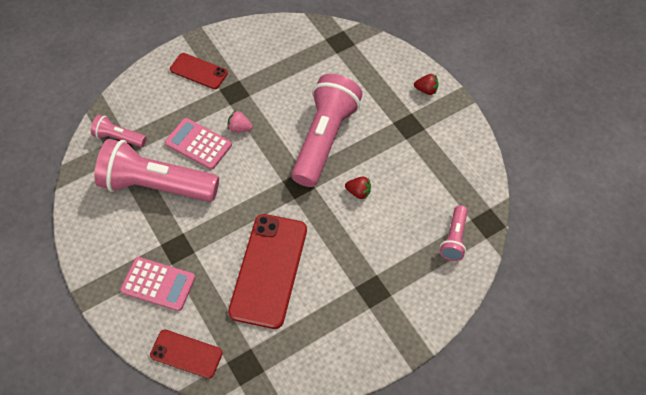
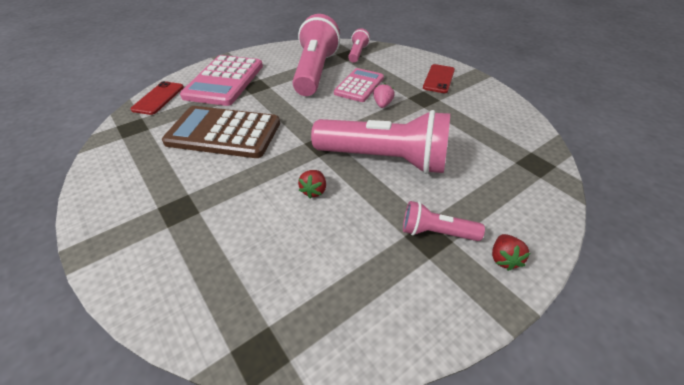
camera: 85 degrees right, 15 degrees down
(158, 284) = (224, 81): pink calculator -> pink calculator, size x1.59
(269, 270) = (224, 133): red phone -> brown calculator
(454, 238) = (236, 300): pink flashlight -> pink flashlight (436, 232)

